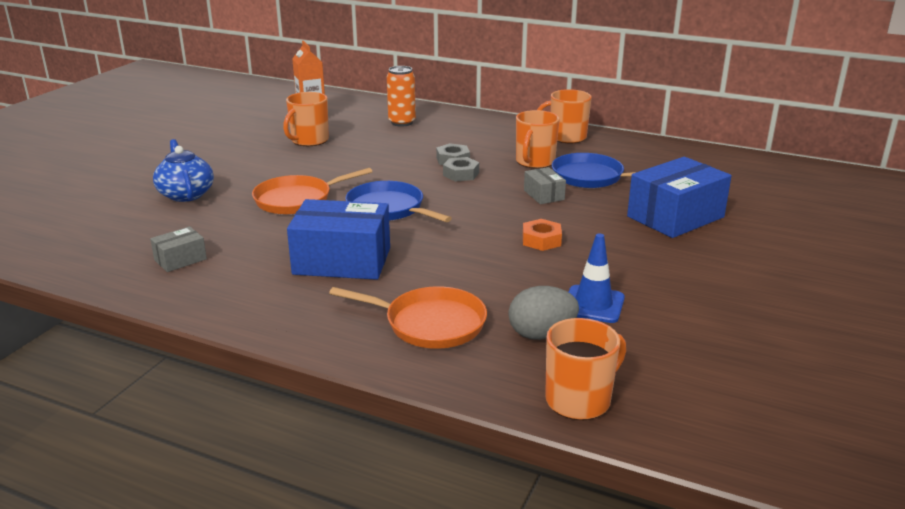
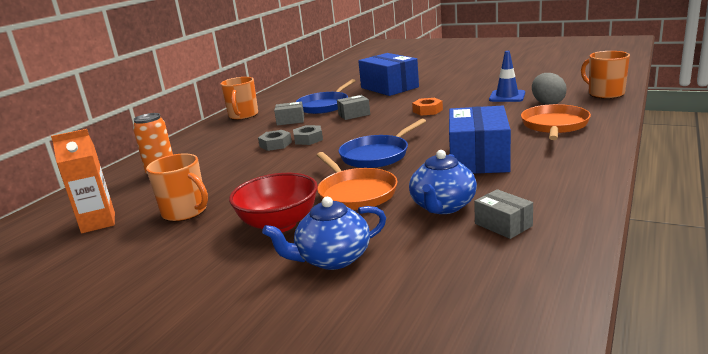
camera: 85 degrees left, 5 degrees down
(238, 236) = (442, 206): none -> blue teapot
(258, 174) = (279, 224): none -> red bowl
(534, 162) = (290, 120): orange mug -> grey box

